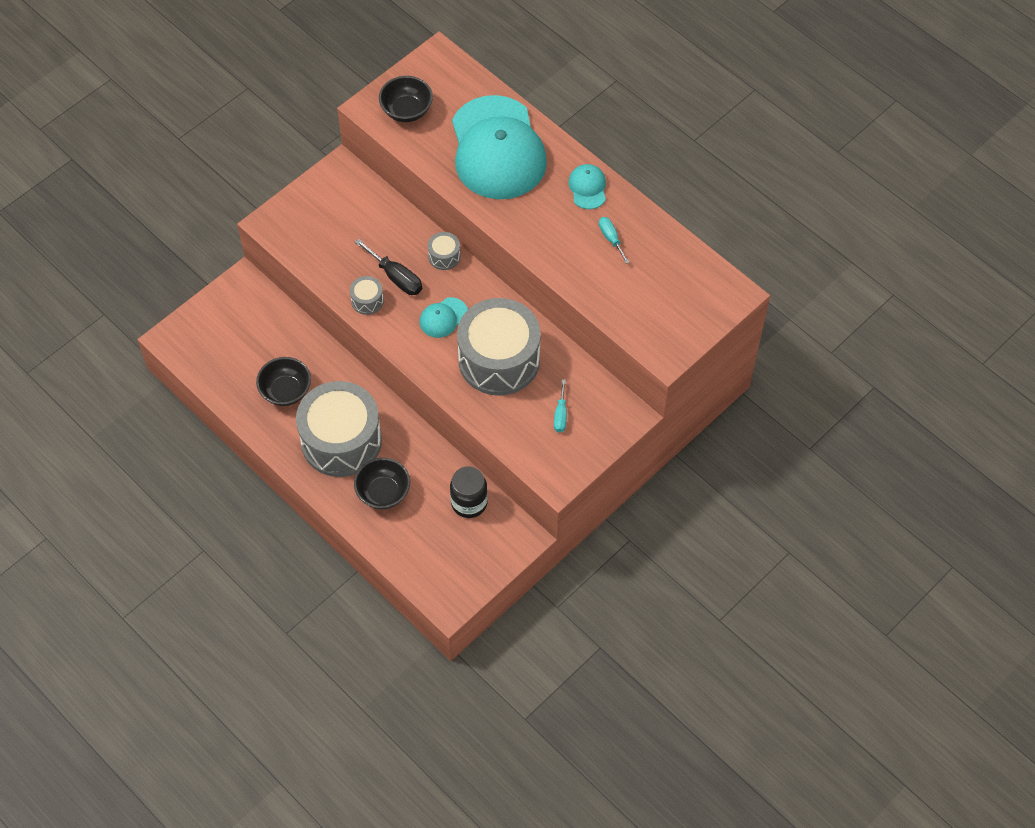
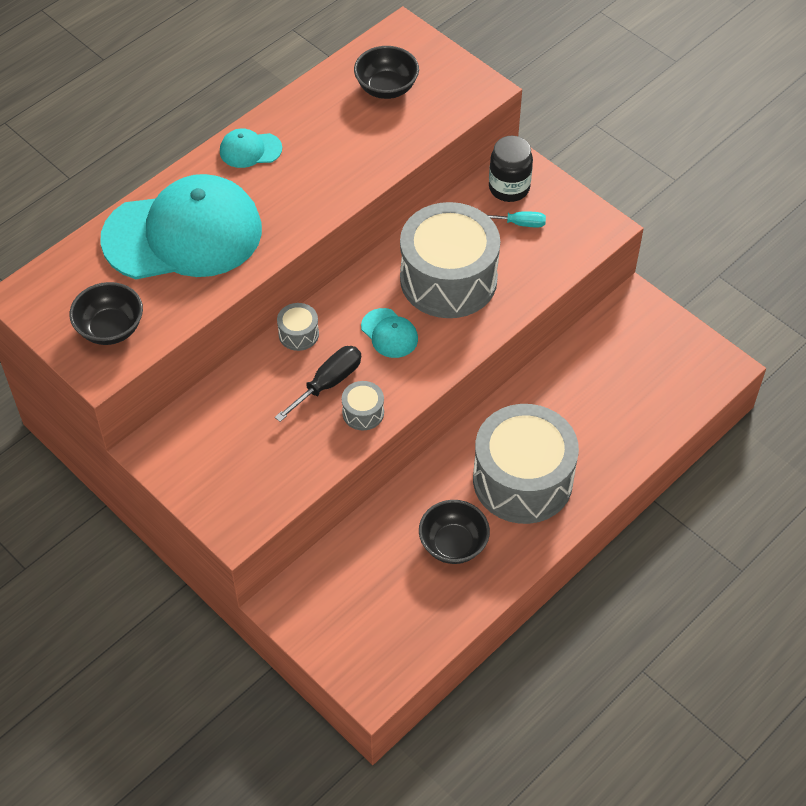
camera: 90 degrees left, 5 degrees down
(383, 493) = (591, 434): black bowl -> black bowl (386, 88)
(469, 503) = (597, 350): black jar -> black jar (509, 188)
(611, 239) = (325, 131): turquoise screwdriver -> none

